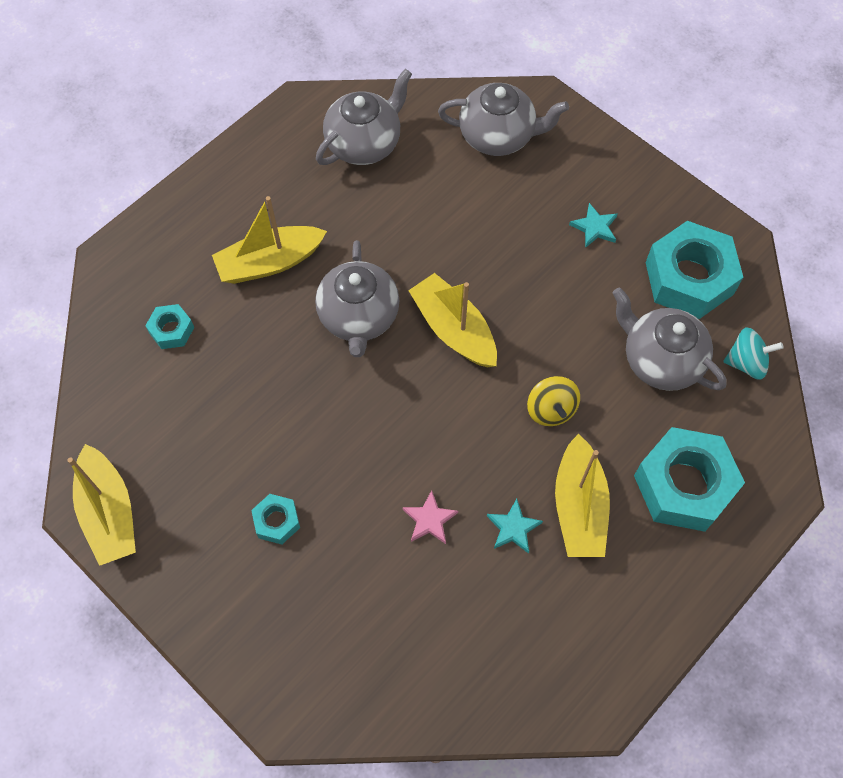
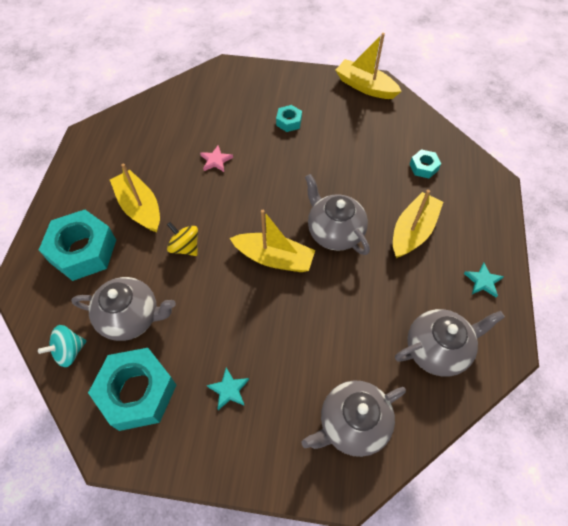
camera: 145 degrees right, 5 degrees down
(364, 143) = (437, 349): grey teapot -> grey teapot turned 120 degrees counterclockwise
(513, 528) = (170, 179): turquoise star -> turquoise star (483, 281)

